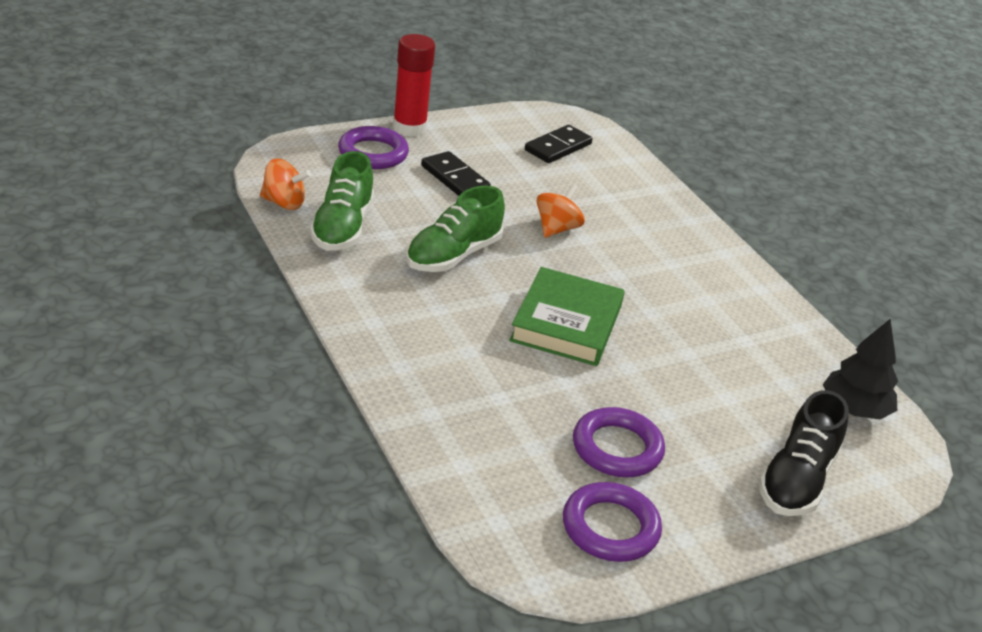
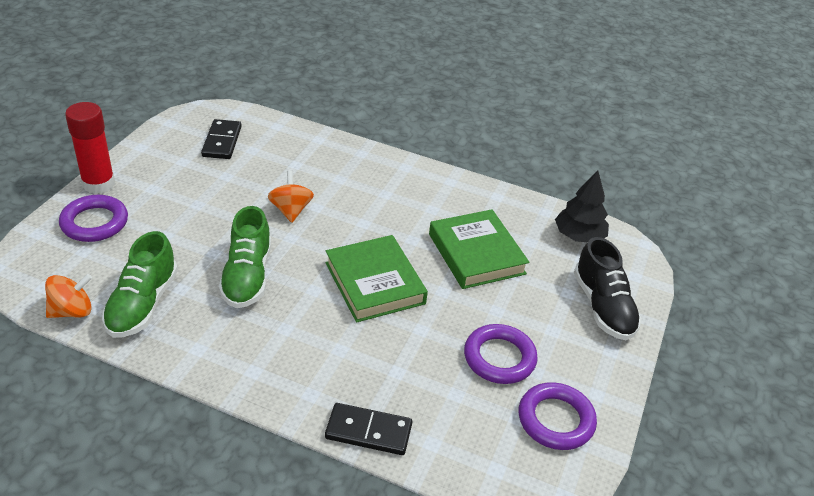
camera: 40 degrees left, 5 degrees up
(342, 227) = (142, 304): green shoe -> green shoe turned 45 degrees clockwise
(454, 178) = (179, 209): black domino -> black domino (368, 431)
(707, 359) = (476, 254): none -> green book

